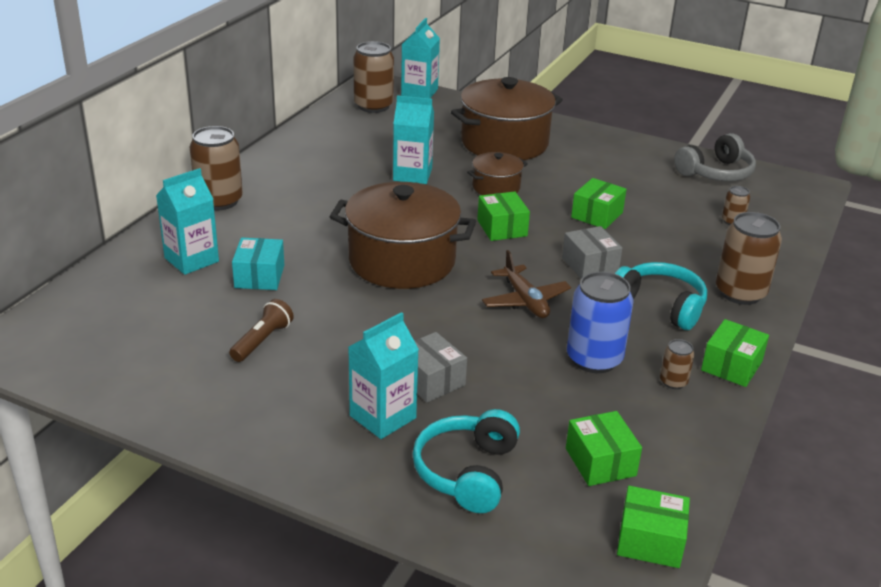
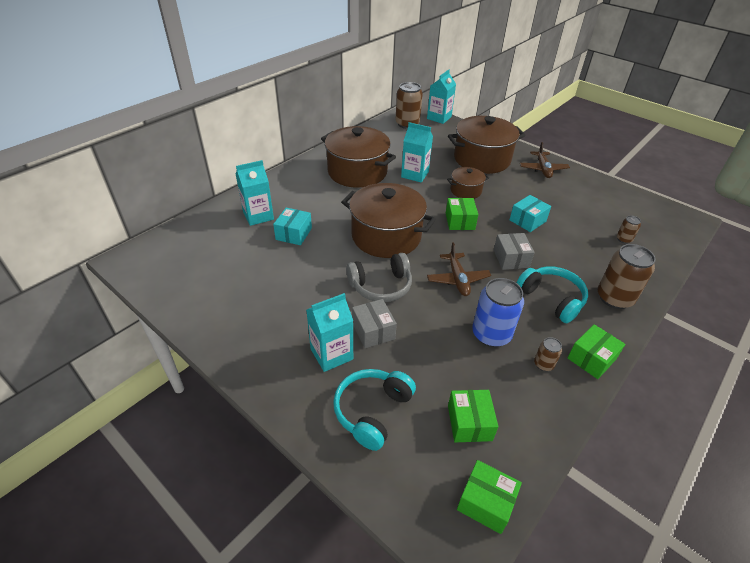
camera: 15 degrees right, 10 degrees up
(219, 201) = (290, 177): brown can -> none
(262, 341) = (277, 281): brown flashlight -> none
(323, 181) = (357, 172): none -> brown pot
(596, 146) = (543, 169): none -> brown plane
(597, 215) = (527, 220): green box -> turquoise box
(716, 173) = (621, 199): grey headphones -> grey headphones (381, 286)

